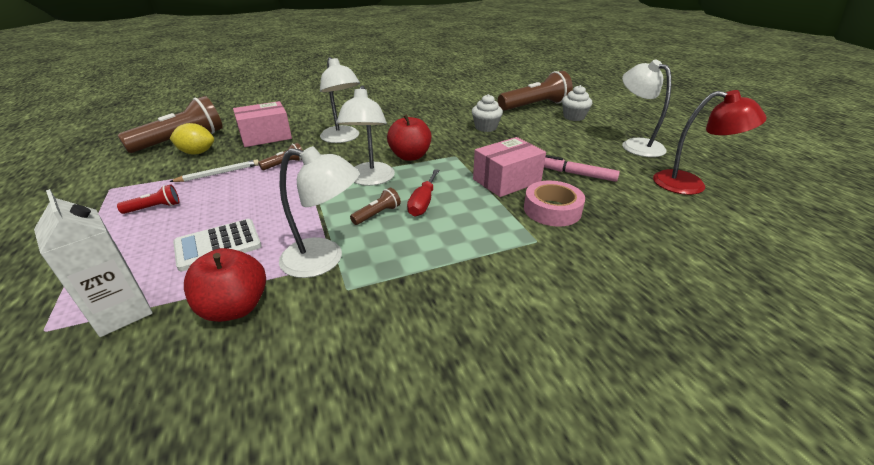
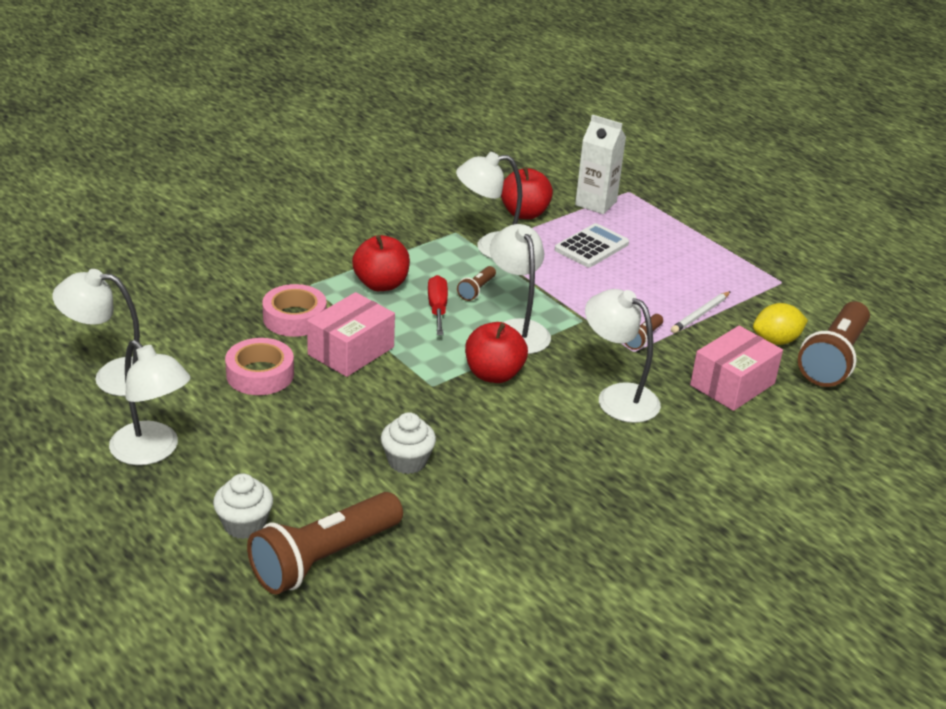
camera: 160 degrees right, 0 degrees up
(154, 208) = (699, 269): red flashlight -> none
(465, 231) = (381, 284): none -> red apple
(576, 174) = (260, 374): pink marker -> pink tape
(690, 185) = (113, 376): red lamp -> white lamp

